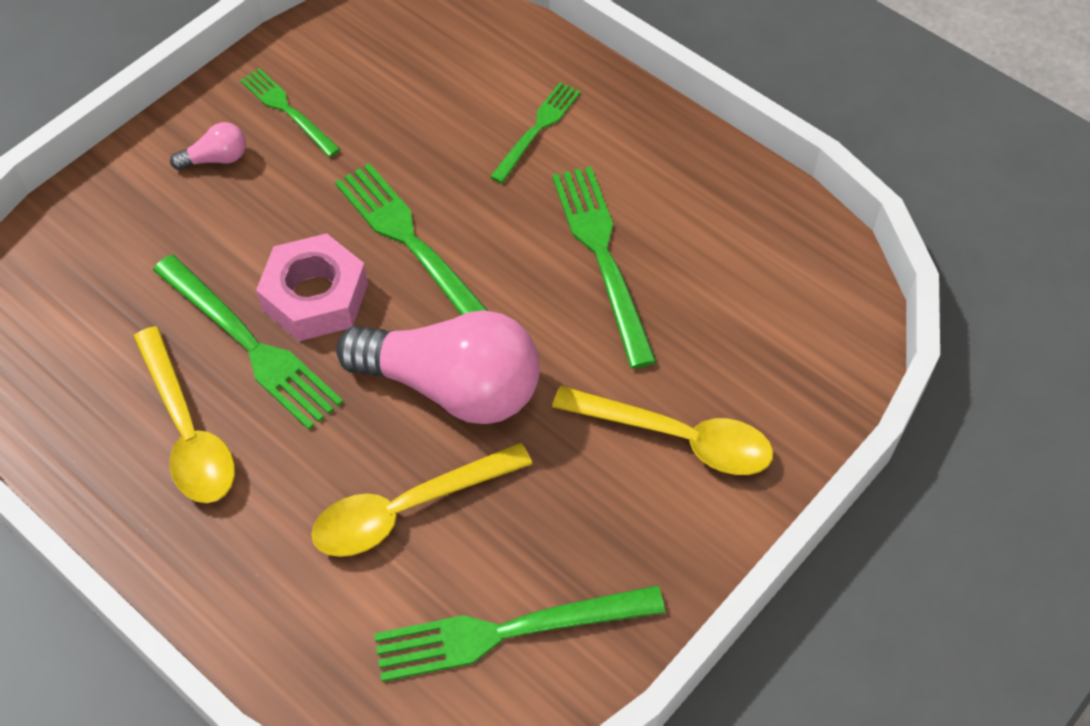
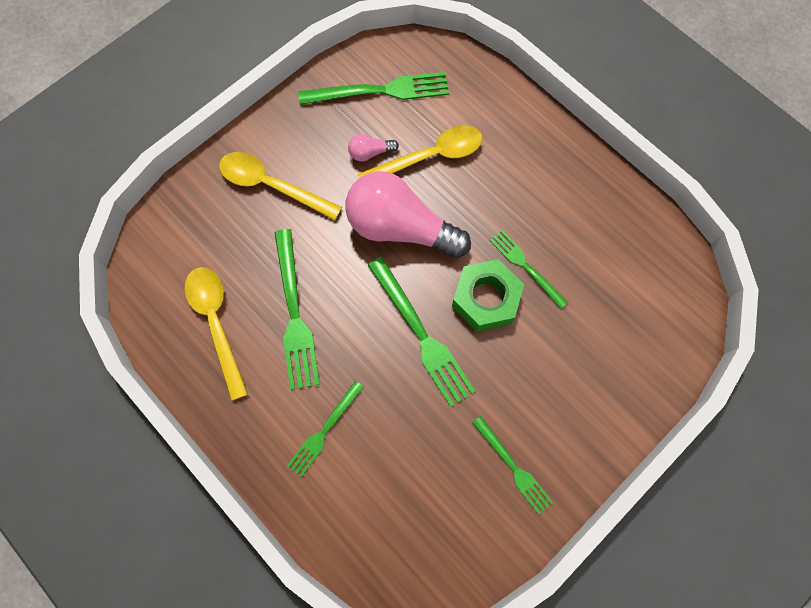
camera: 175 degrees left, 15 degrees up
(187, 431) = (558, 212): yellow spoon -> yellow spoon (216, 323)
(216, 159) = (563, 423): pink light bulb -> pink light bulb (370, 153)
(249, 345) = (526, 266): green fork -> green fork, size x0.61
(315, 297) = (486, 298): pink nut -> green nut

